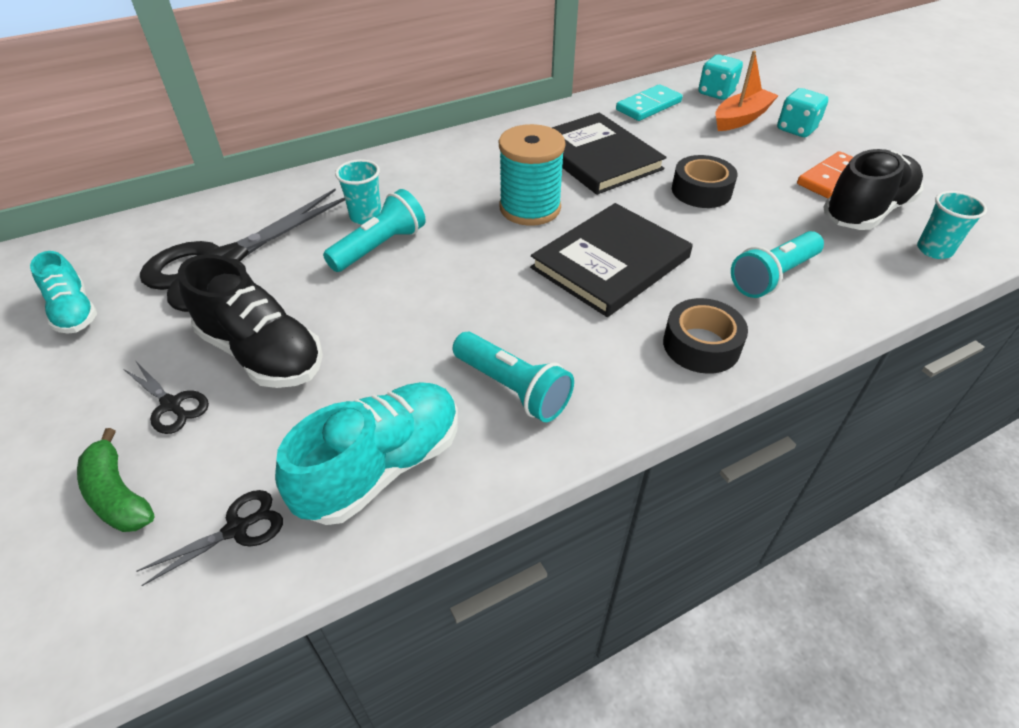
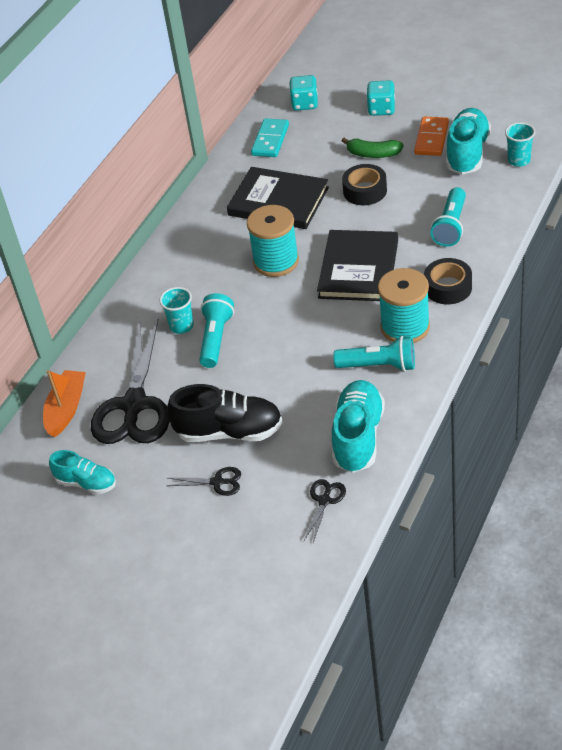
camera: 30 degrees left, 0 degrees up
(118, 495) = (250, 528): green banana -> green banana (373, 154)
(596, 361) = (405, 327): none -> turquoise spool
(741, 118) = (340, 118): orange boat -> orange boat (66, 409)
(866, 212) = (467, 153): black shoe -> turquoise shoe

